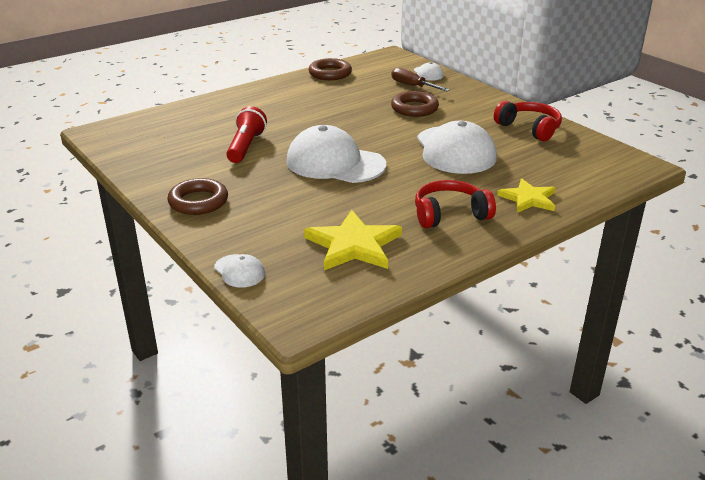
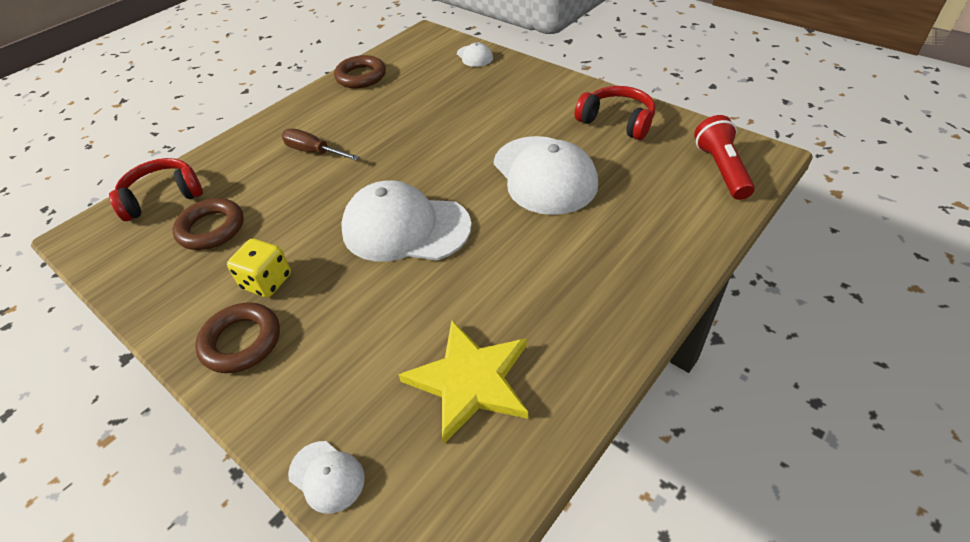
camera: 10 degrees left, 15 degrees up
(224, 175) = (267, 282): none -> yellow dice
(246, 147) = (285, 222): red flashlight -> red flashlight (721, 169)
(413, 86) = (463, 79): brown screwdriver -> brown screwdriver (314, 152)
(414, 108) = (475, 114): brown ring -> brown ring (211, 229)
(450, 214) = (574, 291): red headphones -> red headphones (163, 197)
(528, 199) = (658, 241): yellow star -> none

